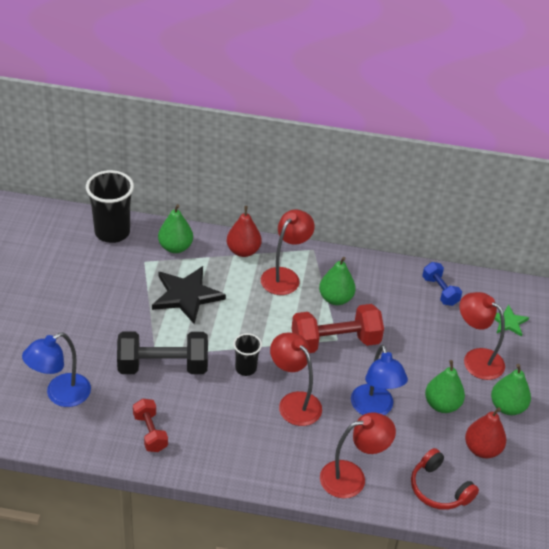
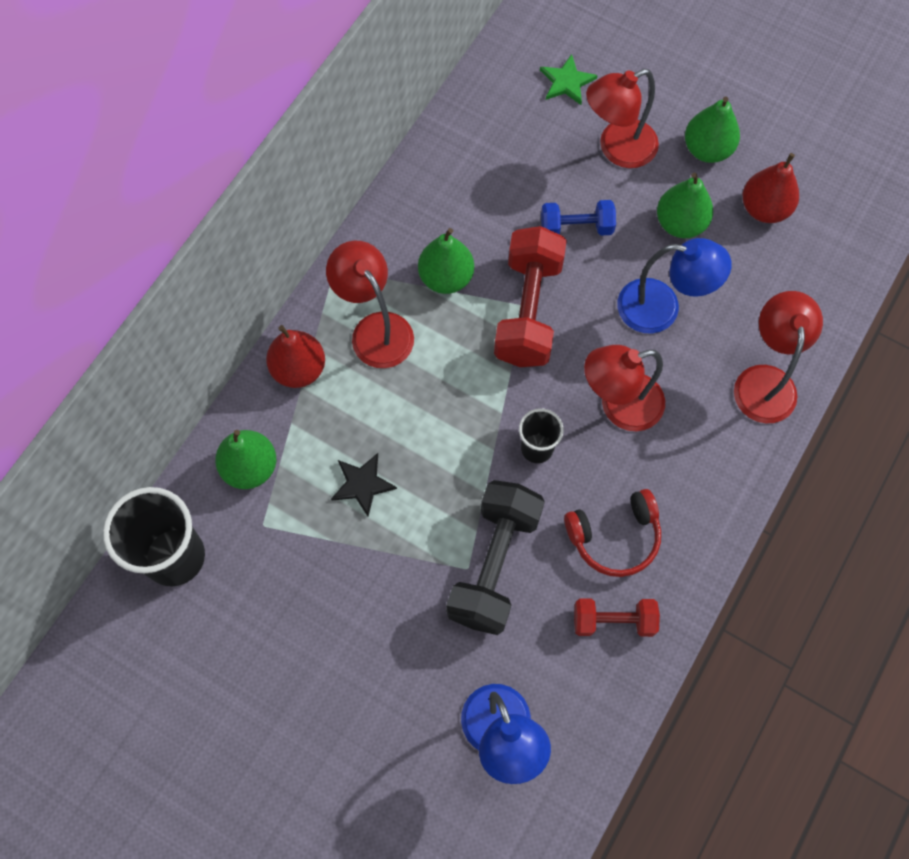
camera: 65 degrees left, 25 degrees up
(186, 295) = (362, 484): black star -> black star, size x0.54
(439, 489) = (811, 285): red headphones -> red headphones (614, 537)
(440, 291) = (481, 138): blue dumbbell -> blue dumbbell (576, 227)

